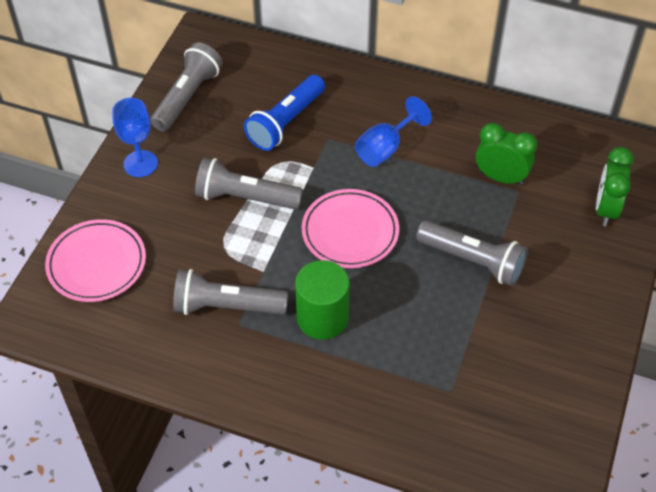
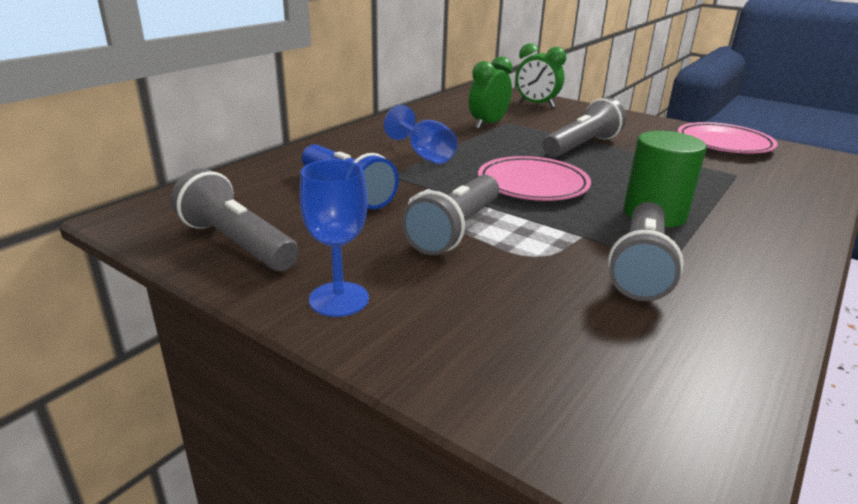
camera: 75 degrees left, 25 degrees down
(97, 264) = (546, 374): pink plate -> pink plate (724, 143)

